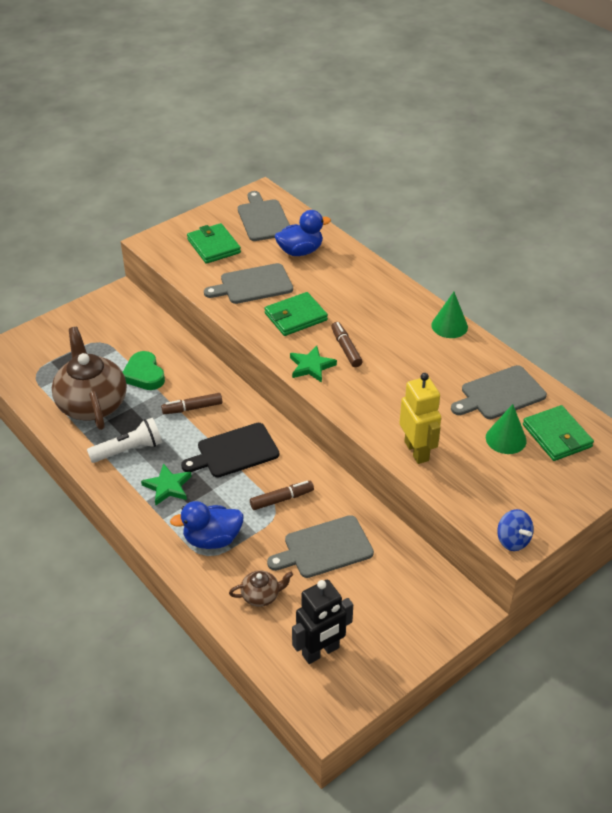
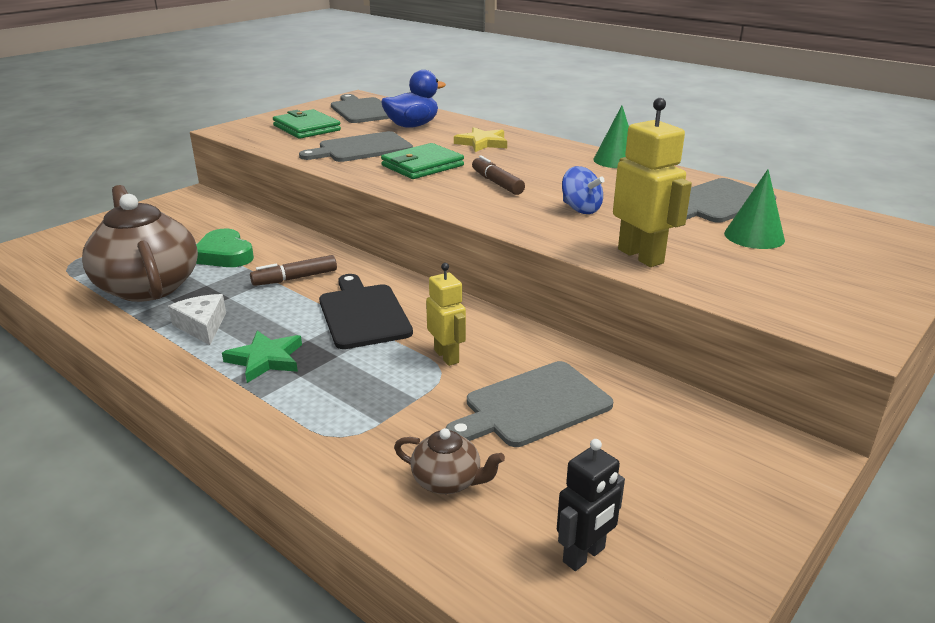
camera: 10 degrees left, 15 degrees down
(128, 450) = (202, 326): white flashlight -> white cheese
(212, 539) = (346, 414): blue duck -> none
(234, 451) = (363, 314): black cutting board -> black cutting board turned 105 degrees clockwise
(261, 595) = (447, 481): brown teapot -> brown teapot turned 45 degrees clockwise
(282, 499) = (447, 356): brown marker -> yellow robot
(311, 366) = (457, 199): green star -> none
(321, 651) = (584, 555): black robot -> black robot, size x0.65
(351, 287) = (482, 143): none -> yellow star
(512, 540) = (849, 331): blue spinning top -> blue spinning top (580, 209)
(557, 436) = (818, 229): green wallet -> none

